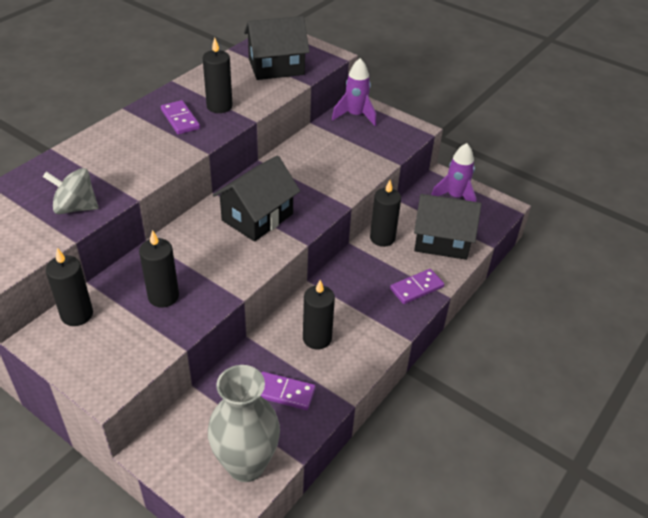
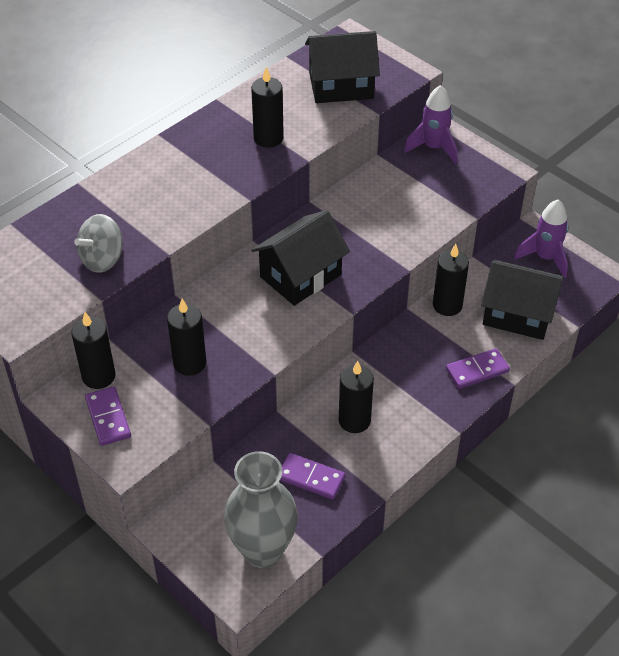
camera: 10 degrees right, 5 degrees up
(75, 207) = (102, 259): grey spinning top -> grey spinning top turned 60 degrees counterclockwise
(180, 119) = (222, 153): purple domino -> purple domino (108, 418)

